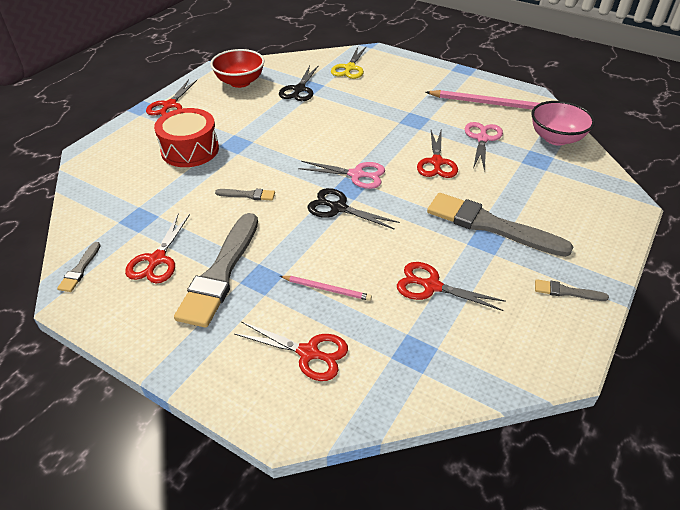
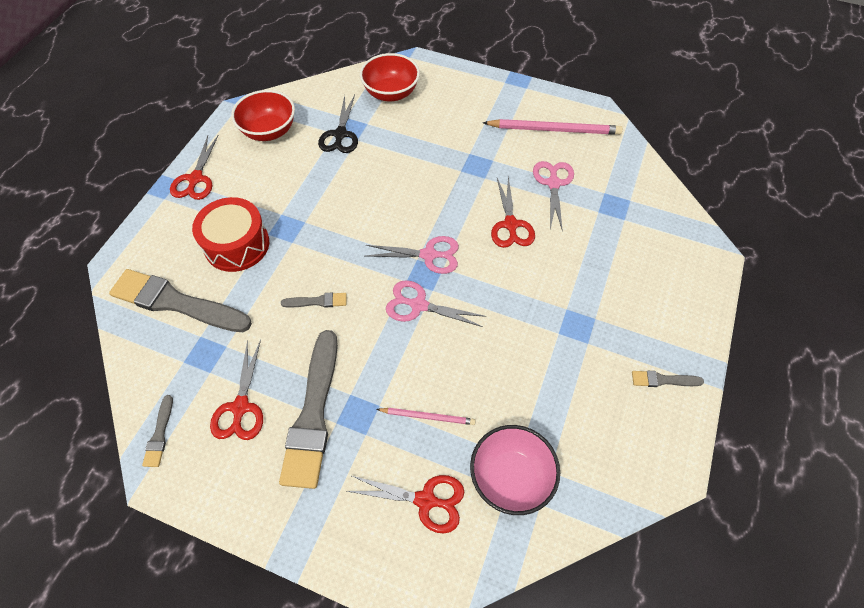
camera: 10 degrees left, 15 degrees up
(338, 208) = (418, 305): black scissors -> pink scissors
(349, 68) = (391, 93): yellow scissors -> red bowl
(431, 286) = (532, 395): red scissors -> none
(490, 225) = (578, 305): grey brush -> grey brush (176, 302)
(556, 138) = (629, 172): pink bowl -> pink bowl (510, 477)

